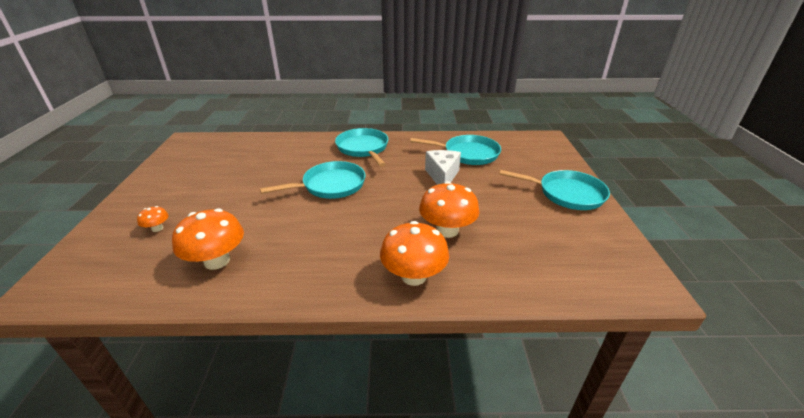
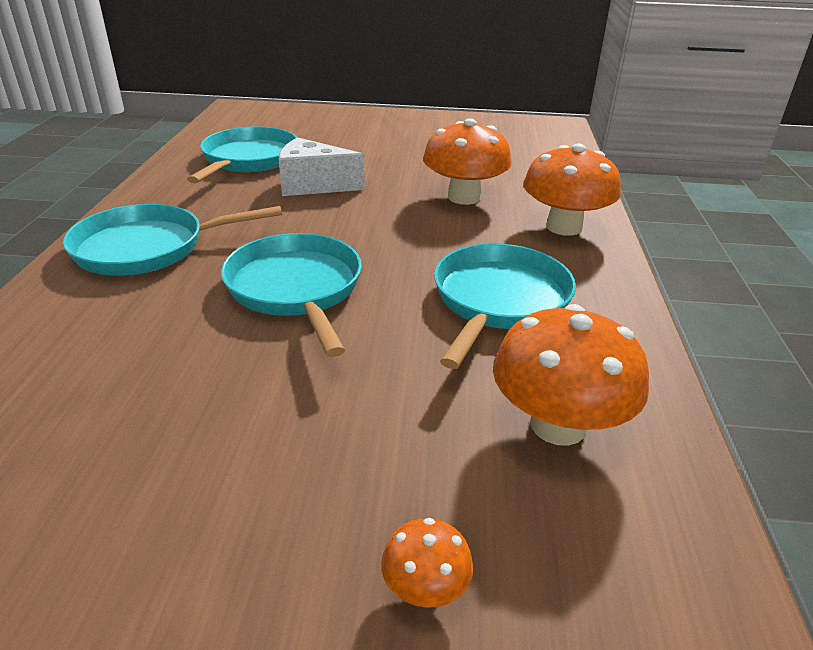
camera: 85 degrees left, 0 degrees up
(567, 194) = (392, 124): turquoise pan -> turquoise pan (499, 301)

